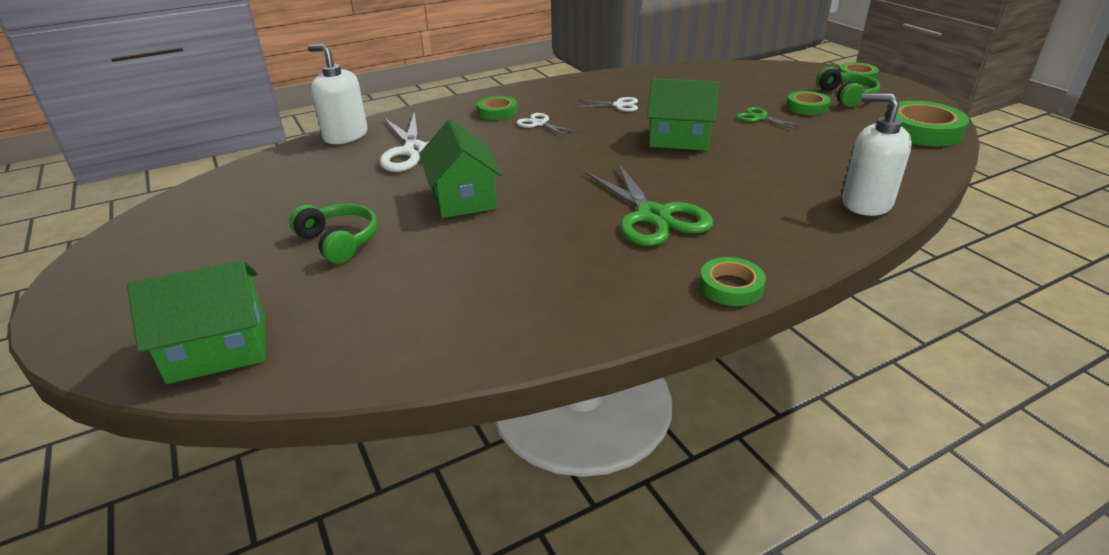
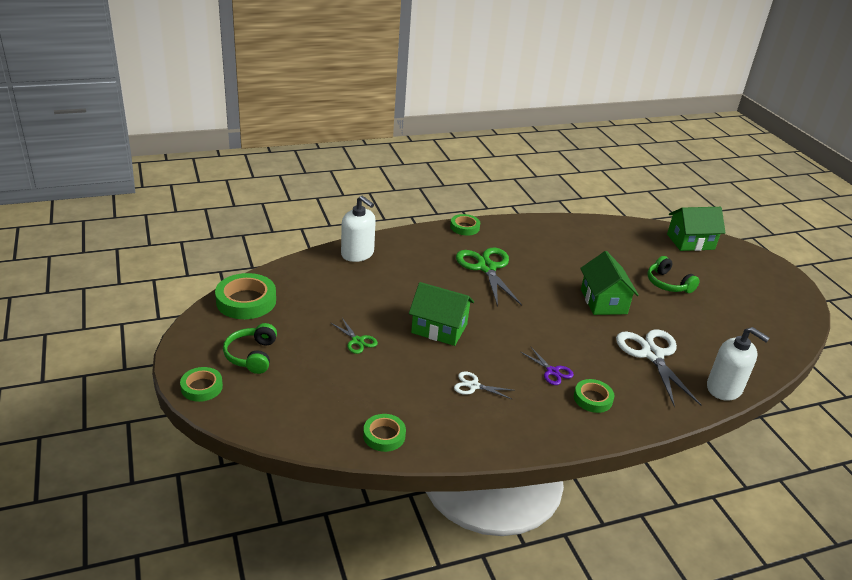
camera: 175 degrees left, 0 degrees up
(539, 124) = (552, 371): white scissors -> purple scissors
(807, 107) = (303, 347): green tape -> green tape (384, 435)

